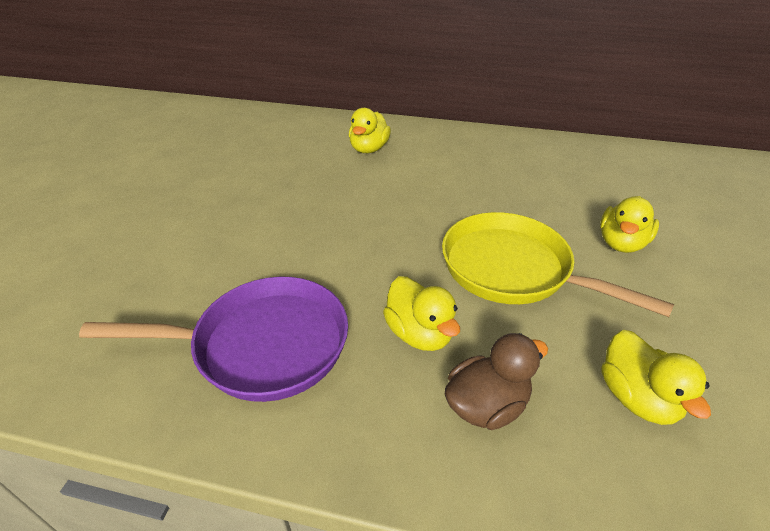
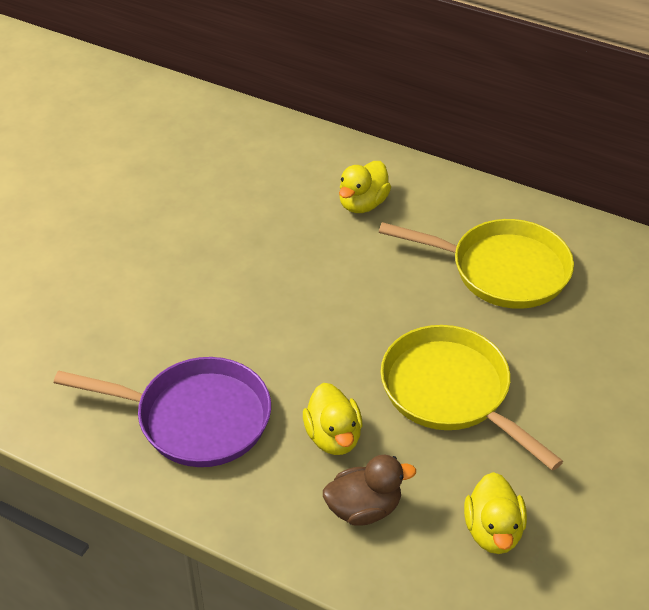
camera: 15 degrees right, 5 degrees up
(502, 174) = (502, 270): none -> yellow pan
(621, 243) = (581, 385): yellow duck -> none

